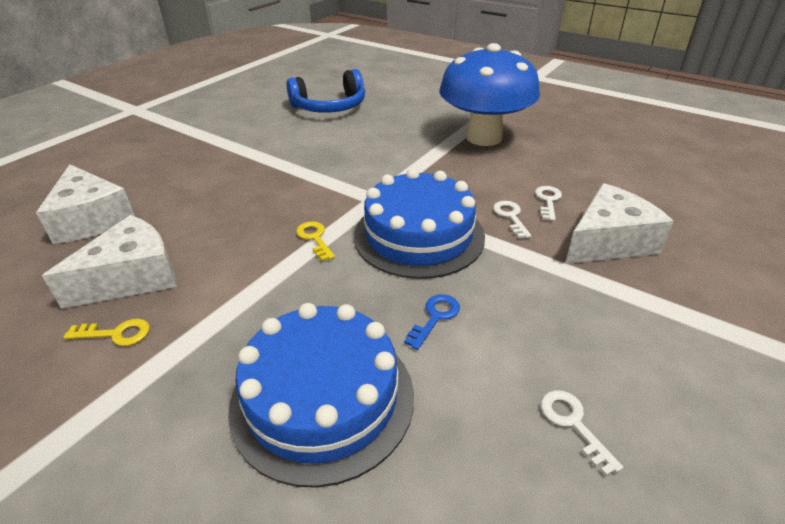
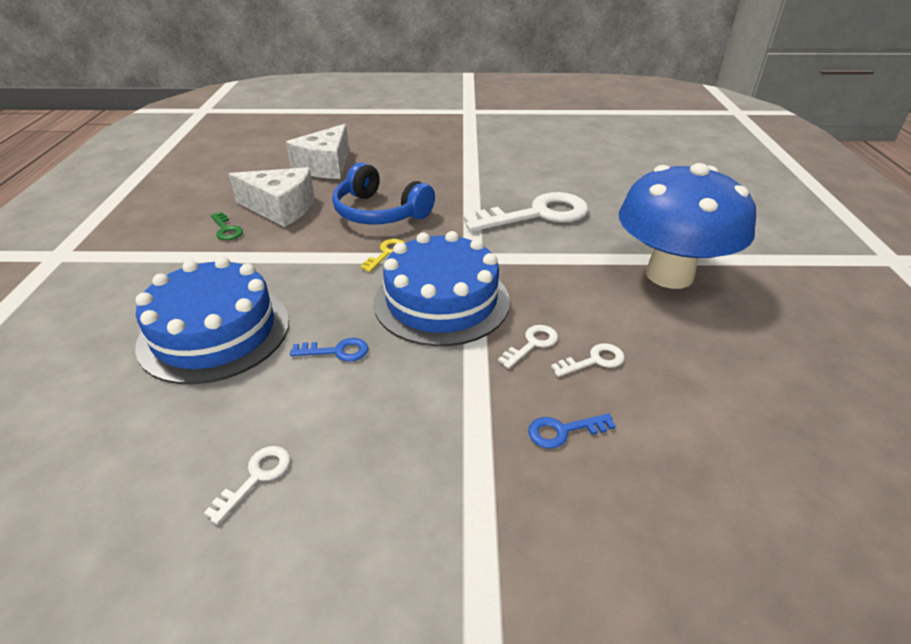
camera: 55 degrees right, 0 degrees up
(116, 334) = (226, 229): yellow key -> green key
(330, 106) = (595, 173): blue headphones -> blue headphones (380, 212)
(352, 149) = (537, 214): none -> white key
(608, 241) = (563, 431): white cheese -> blue key

